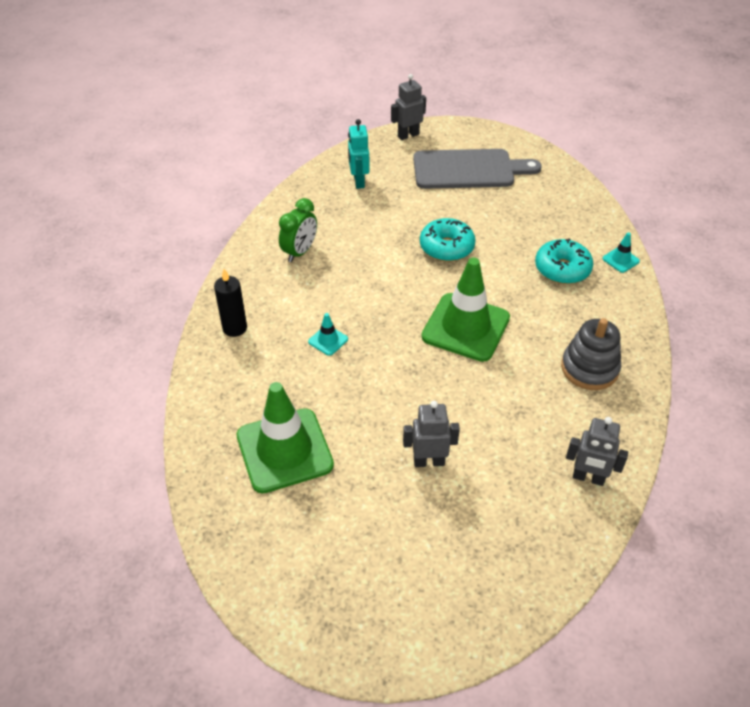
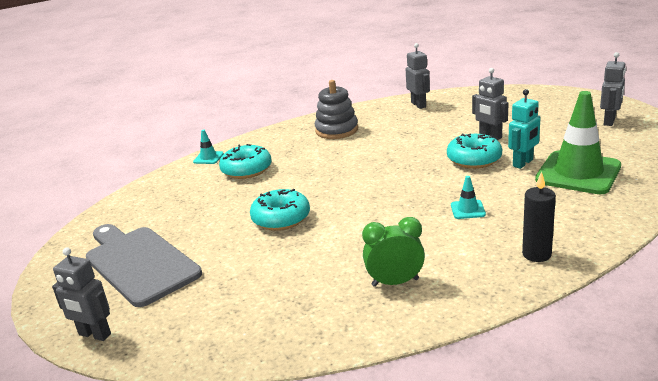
camera: 125 degrees left, 20 degrees down
(334, 591) = (609, 121): none -> grey robot
(358, 181) = (232, 316): turquoise robot -> turquoise robot (523, 163)
(398, 409) = (474, 159): none -> turquoise donut
(465, 327) = (363, 173): green traffic cone -> none

